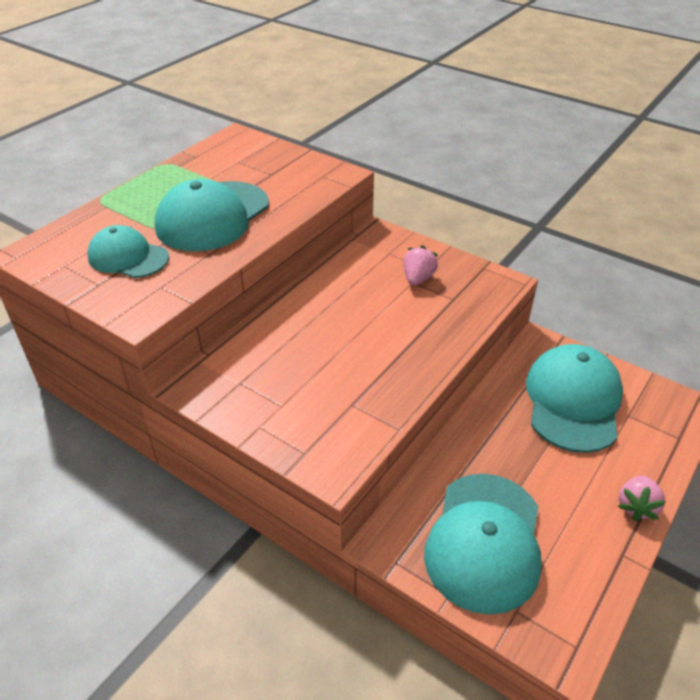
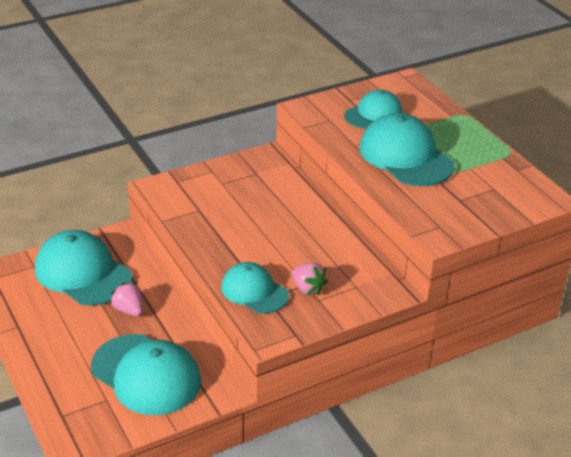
camera: 115 degrees right, 5 degrees down
(453, 309) = (254, 291): none -> turquoise cap
(636, 506) = (38, 353): pink strawberry -> pink strawberry (129, 310)

